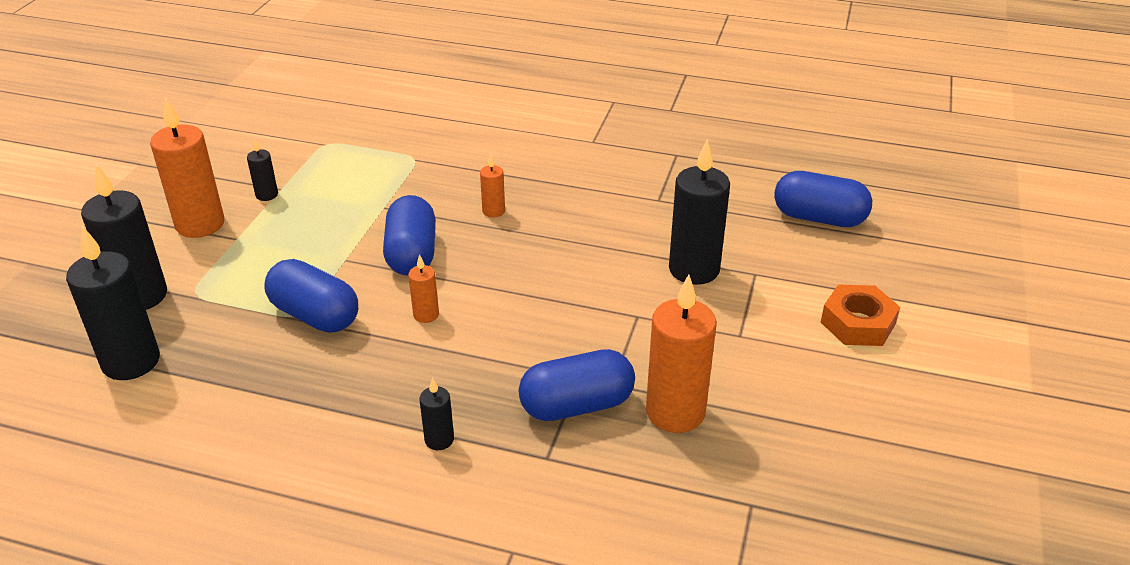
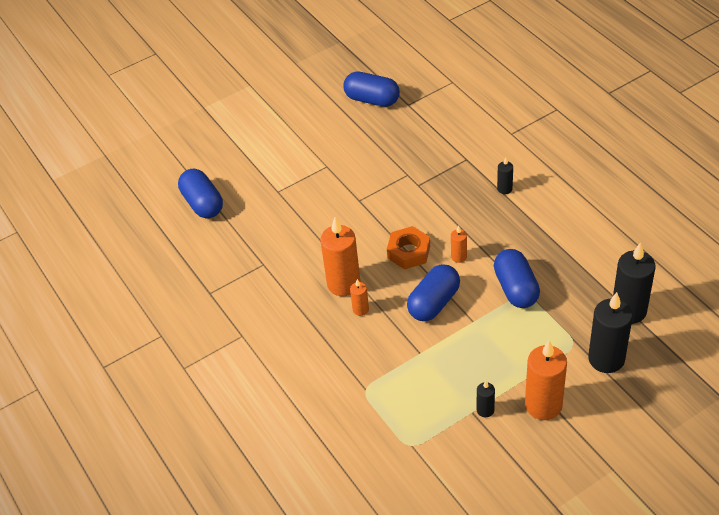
camera: 135 degrees left, 10 degrees up
(576, 405) = (433, 173): blue capsule -> blue capsule (372, 100)
(675, 412) = (396, 149): orange candle -> orange candle (343, 284)
(694, 269) = (303, 209): black candle -> none
(858, 323) = (270, 143): orange nut -> orange nut (408, 252)

